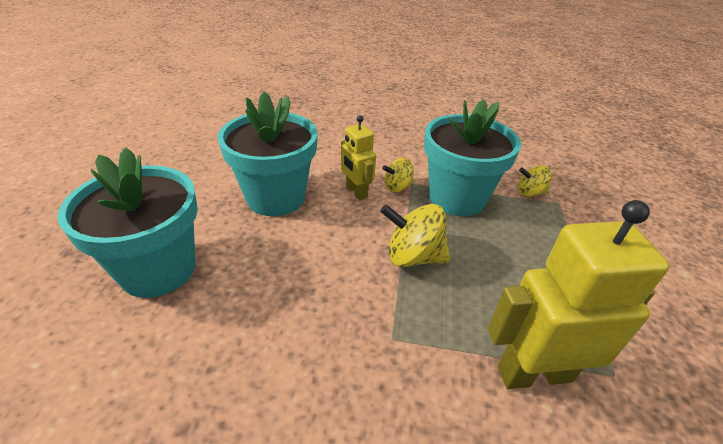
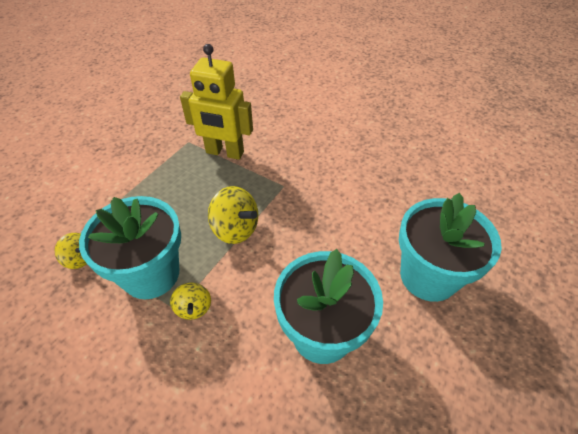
camera: 155 degrees left, 10 degrees up
(356, 192) = (238, 314): yellow robot -> none
(397, 187) = (193, 308): yellow spinning top -> yellow spinning top turned 75 degrees clockwise

